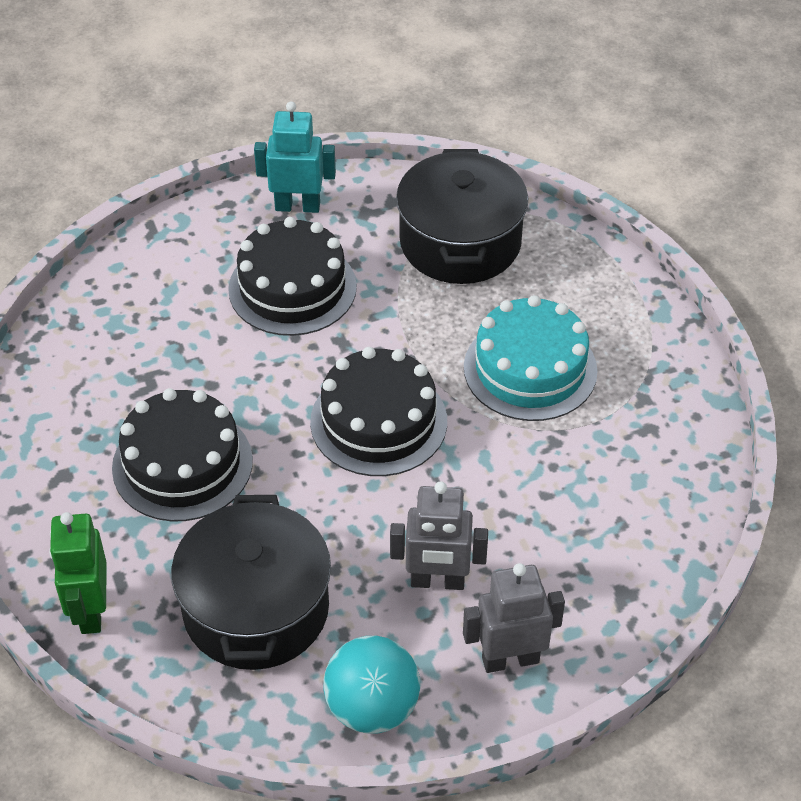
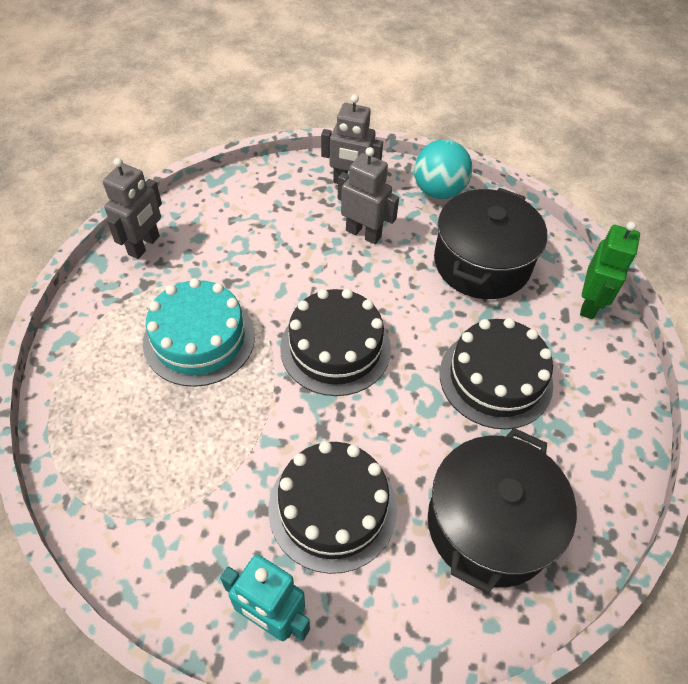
camera: 155 degrees left, 5 degrees up
(460, 242) = (154, 486): black pot -> black pot (489, 524)
(690, 440) = (144, 245): none -> grey robot

